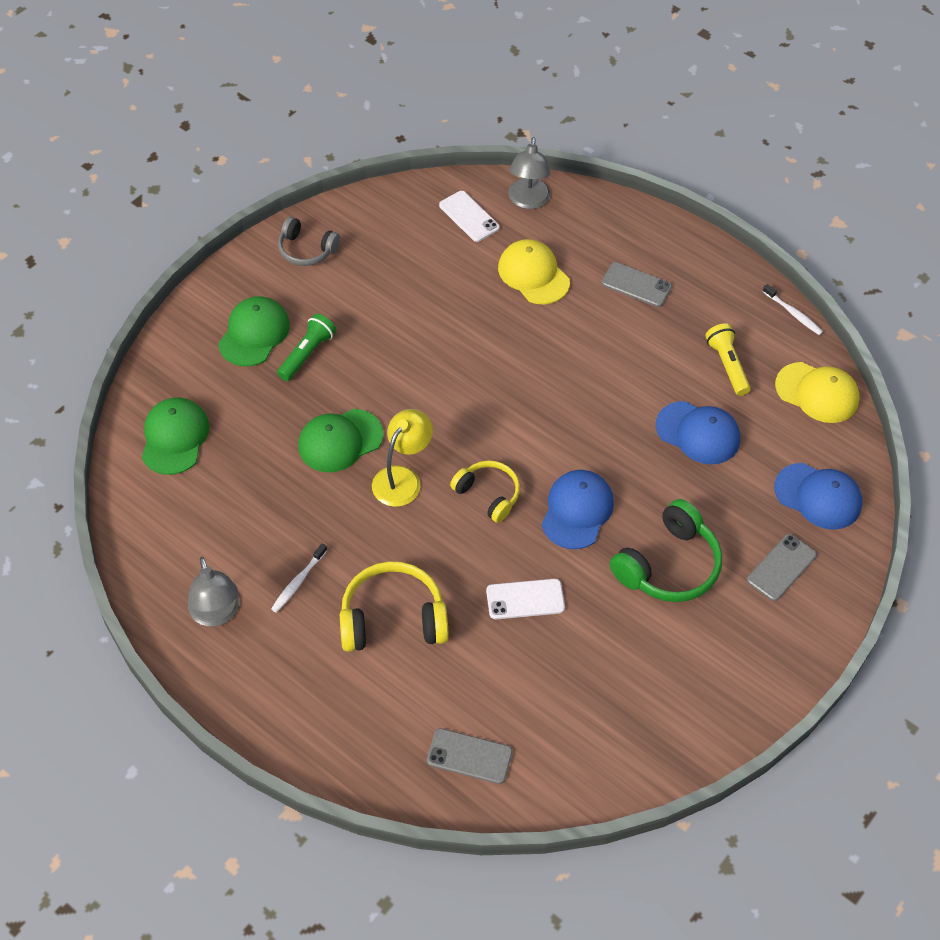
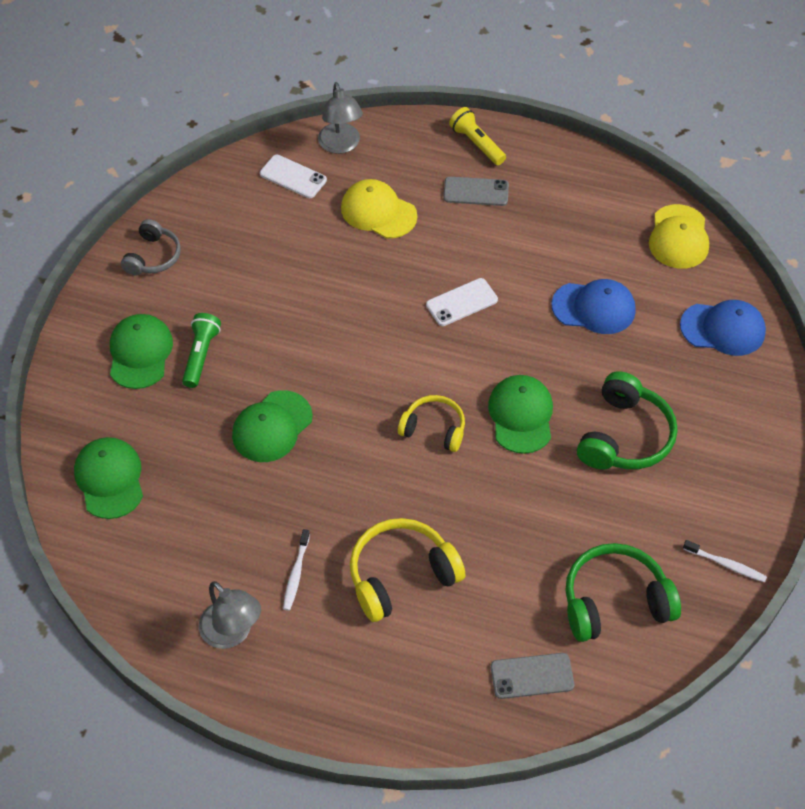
camera: 20 degrees left, 0 degrees up
(306, 250) = (153, 256): grey headphones -> grey headphones turned 75 degrees counterclockwise
(402, 478) = (347, 441): yellow lamp -> none
(525, 599) = (513, 513): white phone -> white phone (461, 302)
(577, 511) = (521, 415): blue cap -> green cap
(582, 717) = (615, 602): none -> green headphones
(727, 365) = (590, 238): yellow flashlight -> yellow flashlight (477, 144)
(781, 567) = (722, 403): grey phone -> none
(793, 313) = (625, 173): white toothbrush -> white toothbrush (726, 564)
(817, 393) = (679, 237): yellow cap -> yellow cap turned 90 degrees clockwise

